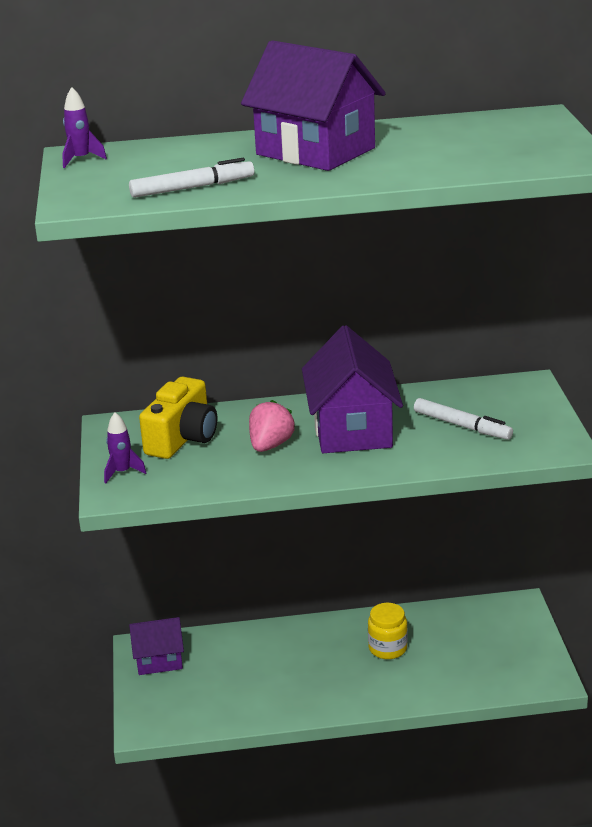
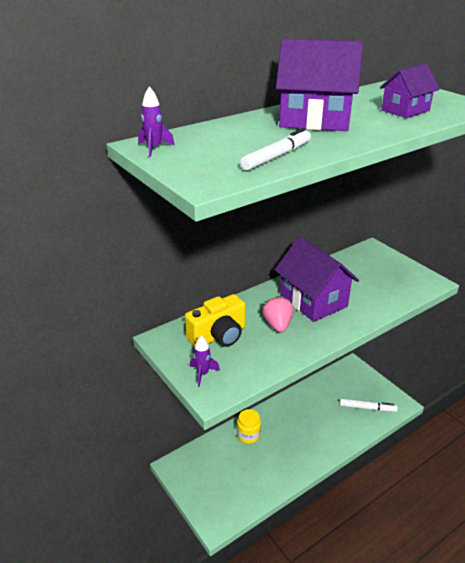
camera: 30 degrees left, 5 degrees up
(159, 660) = (191, 471): purple house -> purple house (405, 110)
(182, 439) = (218, 336): yellow camera -> yellow camera turned 60 degrees clockwise
(387, 648) = (310, 414): yellow jar -> yellow jar (248, 435)
(462, 426) = (368, 282): white marker -> white marker (367, 408)

